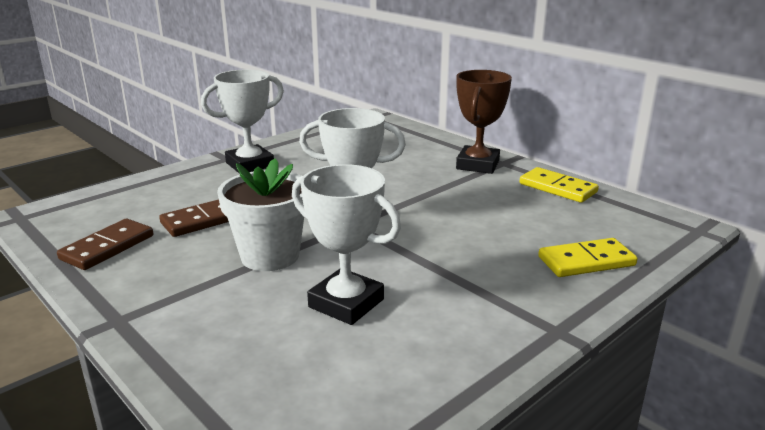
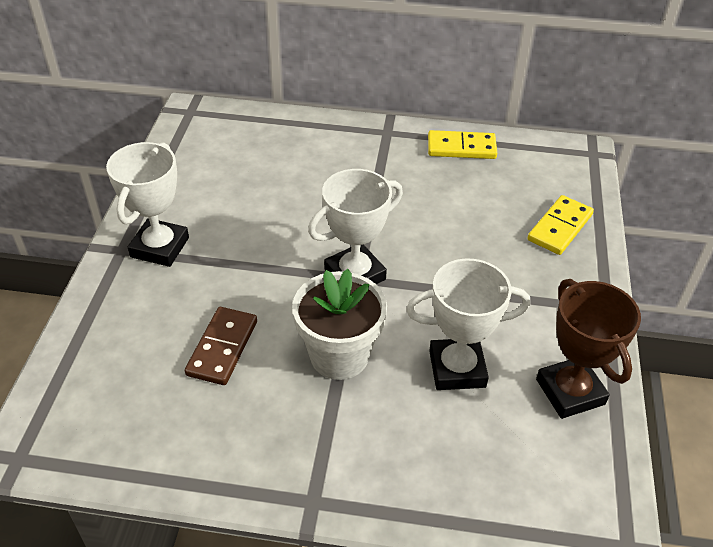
camera: 40 degrees left, 20 degrees up
(107, 247) = (180, 435): brown domino -> none
(477, 165) = (370, 145): brown trophy -> brown trophy (570, 392)

